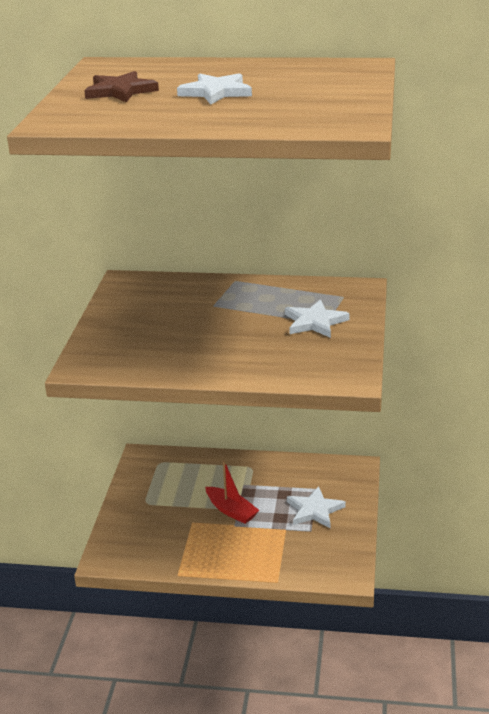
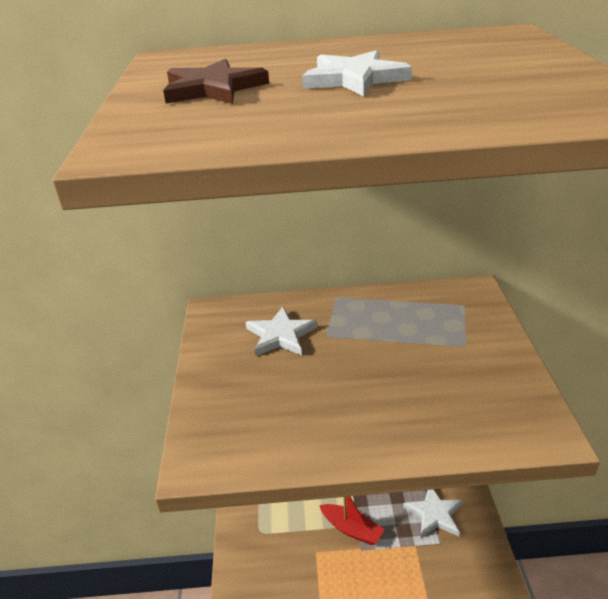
camera: 10 degrees left, 5 degrees up
(315, 322) = (453, 346): white star -> white star (281, 335)

